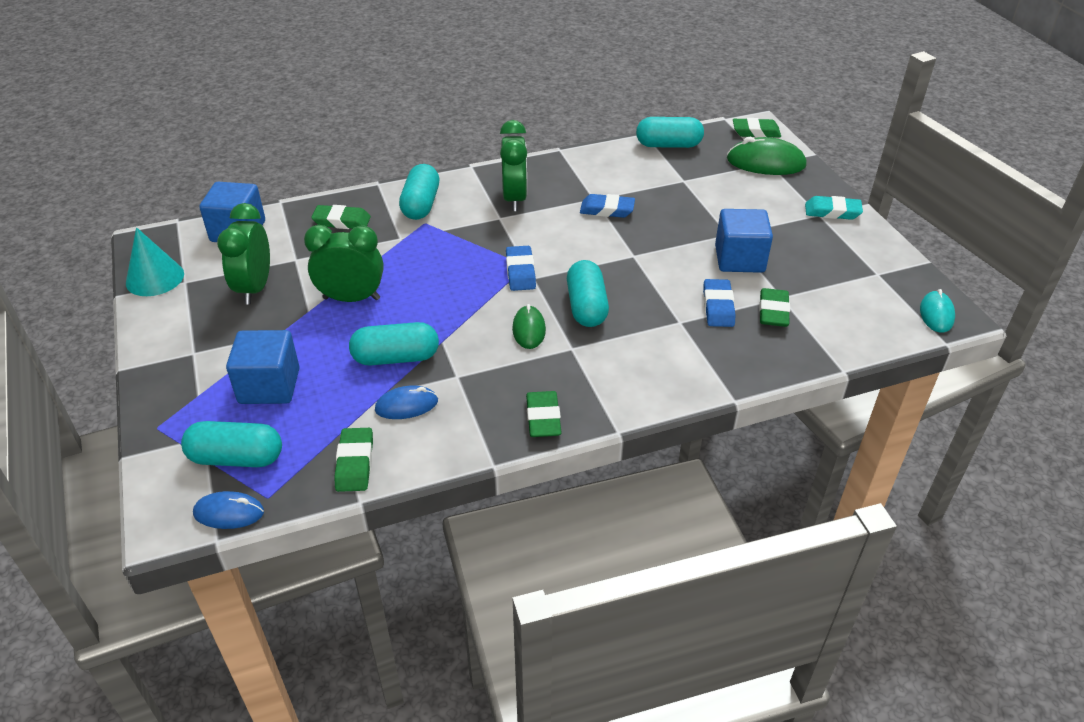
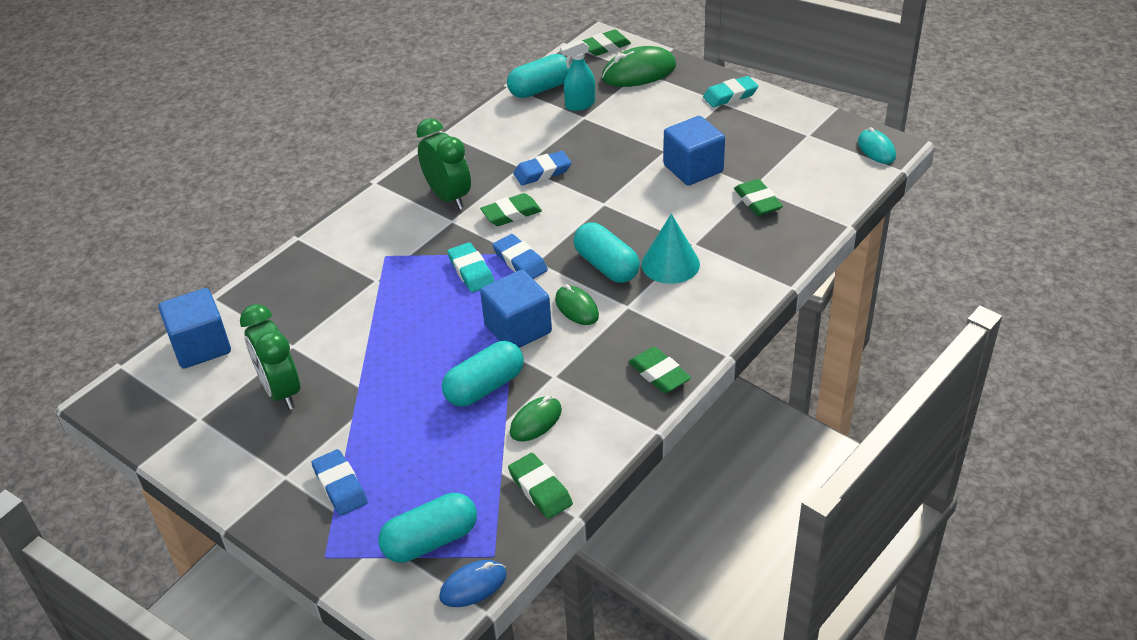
camera: 30 degrees left, 0 degrees up
(155, 278) = (162, 430): turquoise cone -> turquoise cone (670, 264)
(269, 386) = (394, 468): blue cube -> blue cube (518, 329)
(342, 221) = (300, 290): green eraser -> green eraser (511, 214)
(351, 298) = (388, 356): green clock -> none
(406, 405) = (536, 421): blue mouse -> green mouse
(421, 205) = (363, 240): turquoise capsule -> none
(475, 262) = (471, 271): none -> turquoise eraser
(689, 169) = (580, 105): none -> turquoise spray bottle
(718, 307) = (712, 217): blue eraser -> blue eraser (340, 486)

